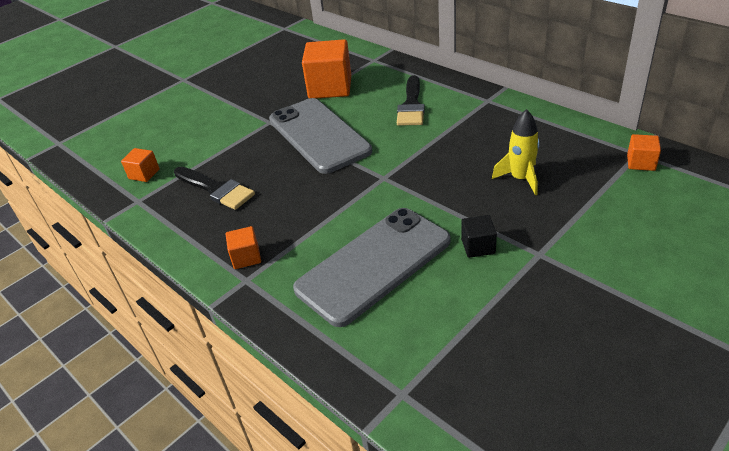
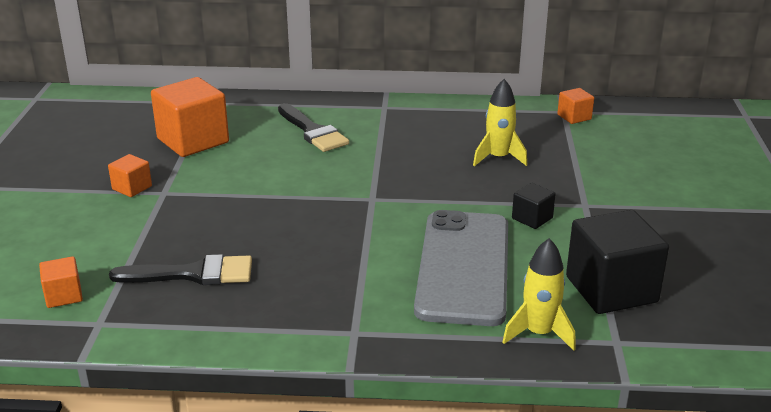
camera: 45 degrees left, 10 degrees down
(246, 257) = (326, 315): orange cube -> orange cube (132, 188)
(319, 135) = (246, 186): grey phone -> none
(355, 350) = (538, 333): none -> yellow rocket
(458, 344) = (611, 289): none -> black cube

